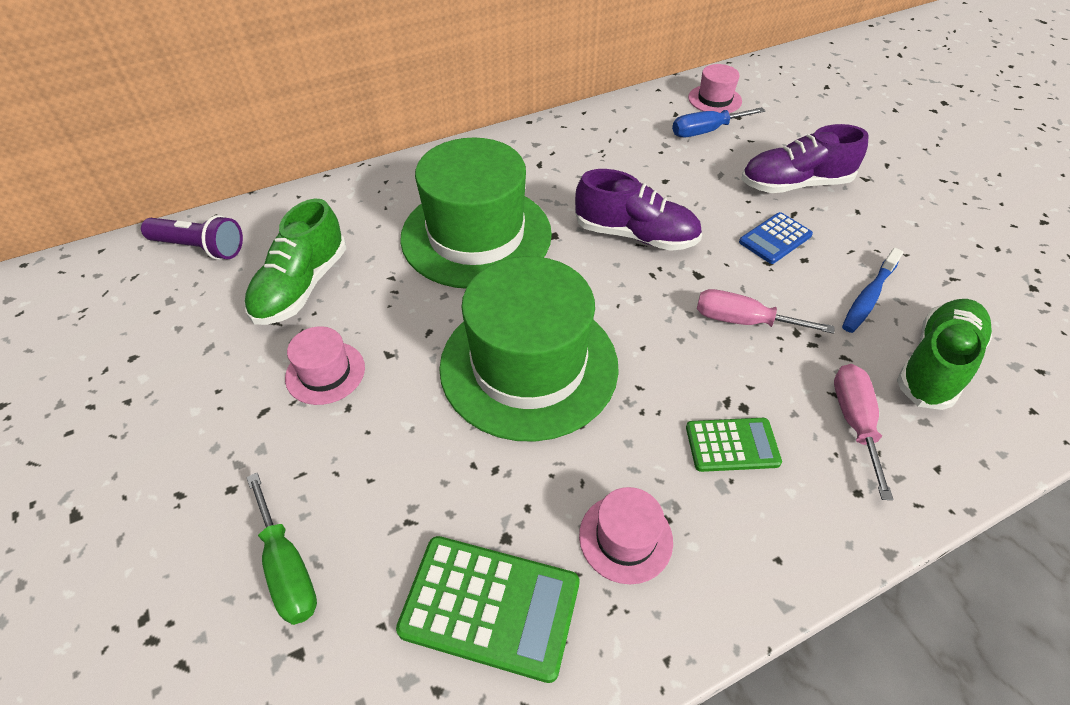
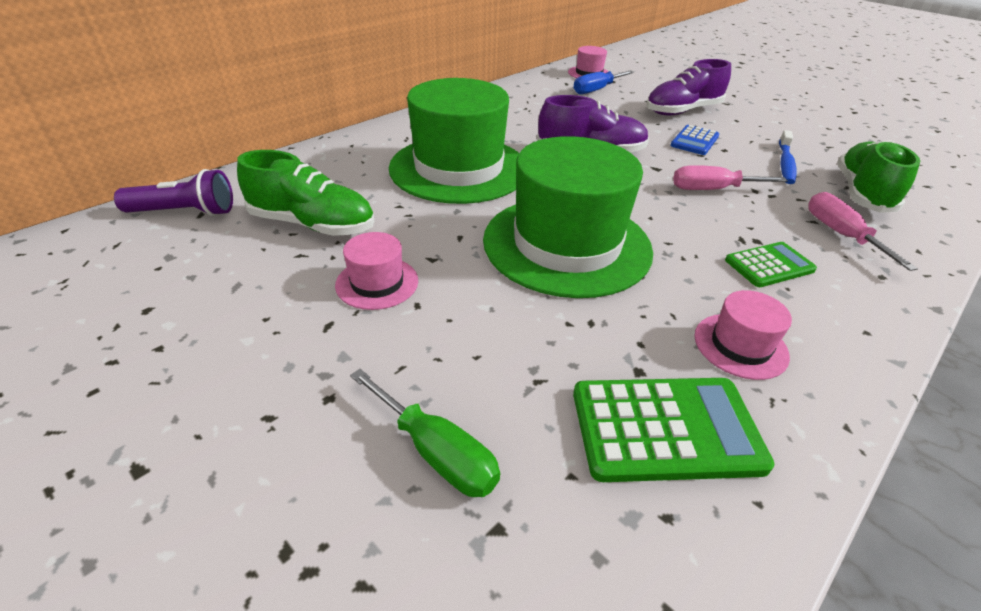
camera: 20 degrees left, 10 degrees down
(301, 286) = (312, 224): green shoe -> green shoe turned 75 degrees counterclockwise

